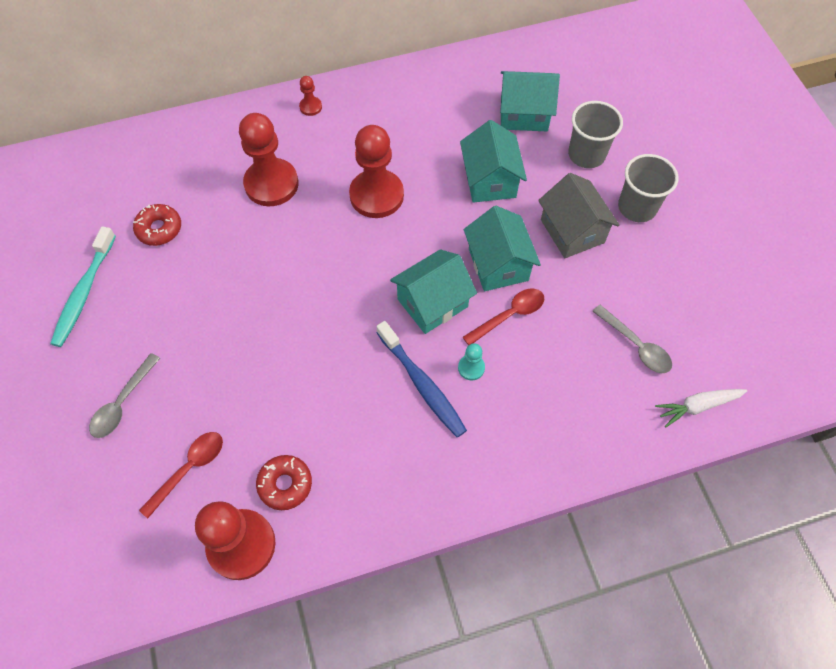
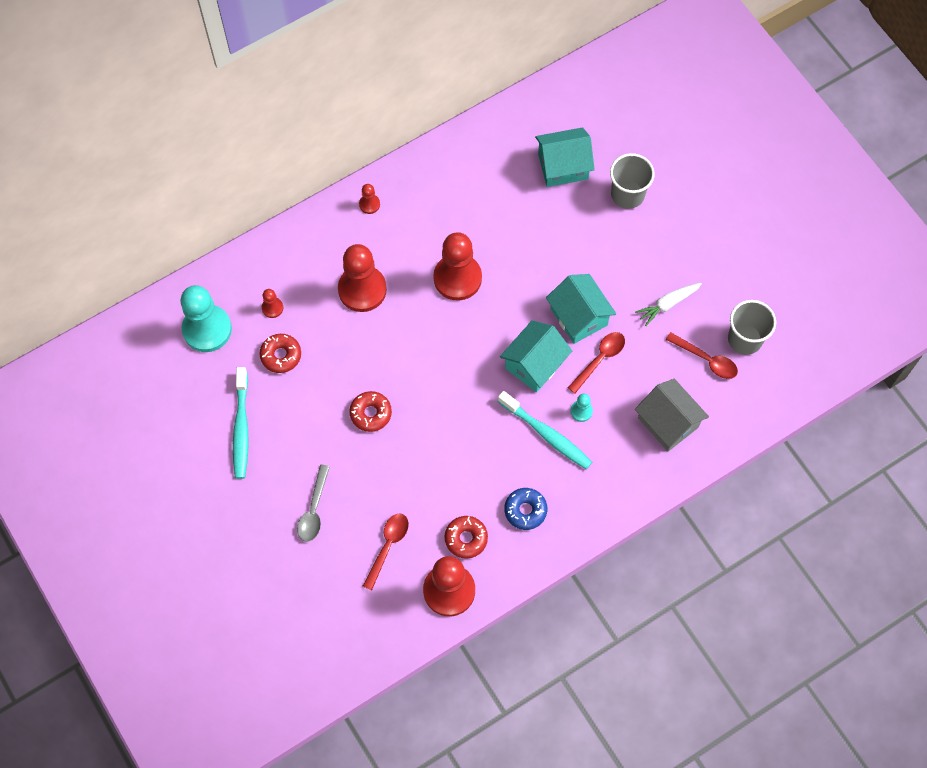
camera: 15 degrees left, 5 degrees up
(95, 186) = (207, 329): none -> turquoise pawn
(171, 181) = (272, 308): none -> red pawn
(230, 312) = (370, 413): none -> red donut
(368, 468) = (525, 510): none -> blue donut
(422, 384) = (546, 434): blue toothbrush -> turquoise toothbrush
(490, 180) = (551, 240): turquoise house -> none
(572, 231) = (632, 271): grey house -> grey house (668, 422)
(636, 345) = (706, 359): grey spoon -> red spoon
(637, 207) = (681, 235): grey cup -> grey cup (745, 339)
(697, 406) = (763, 397): white carrot -> white carrot (667, 304)

